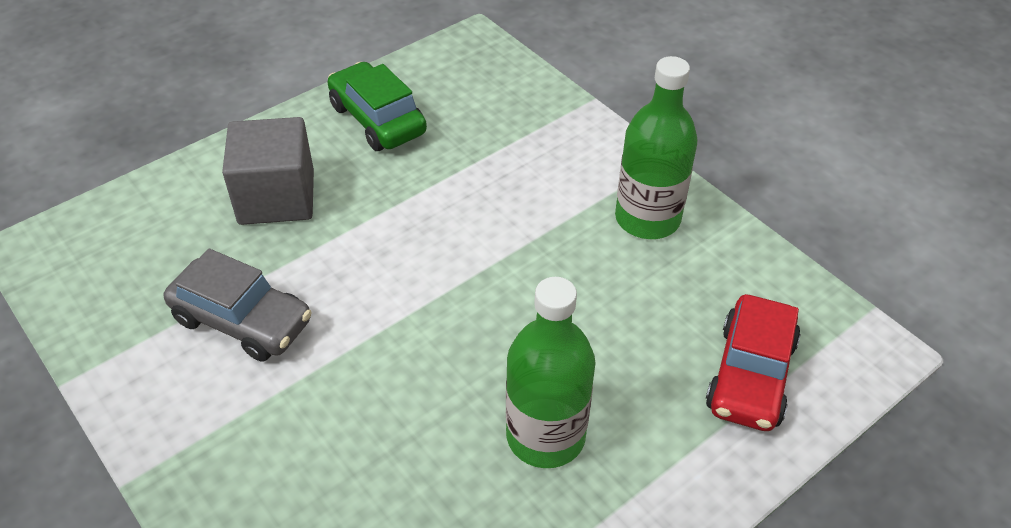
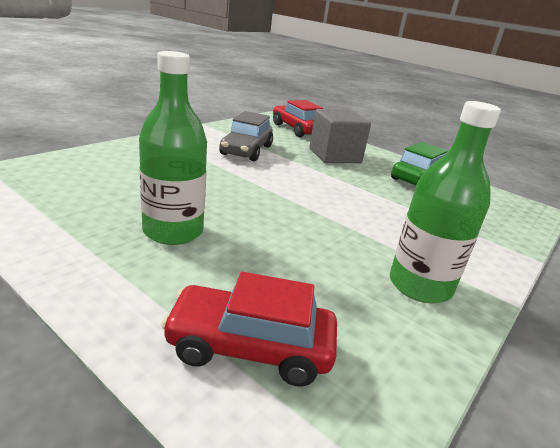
camera: 75 degrees right, 20 degrees down
(125, 221) = (297, 129): none -> red car

